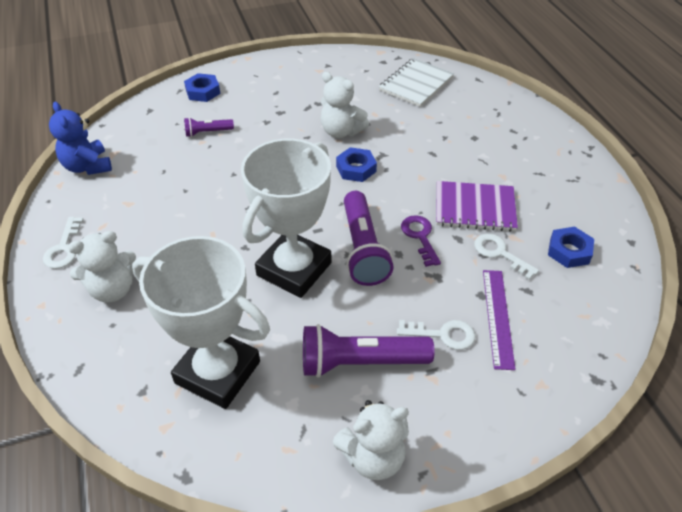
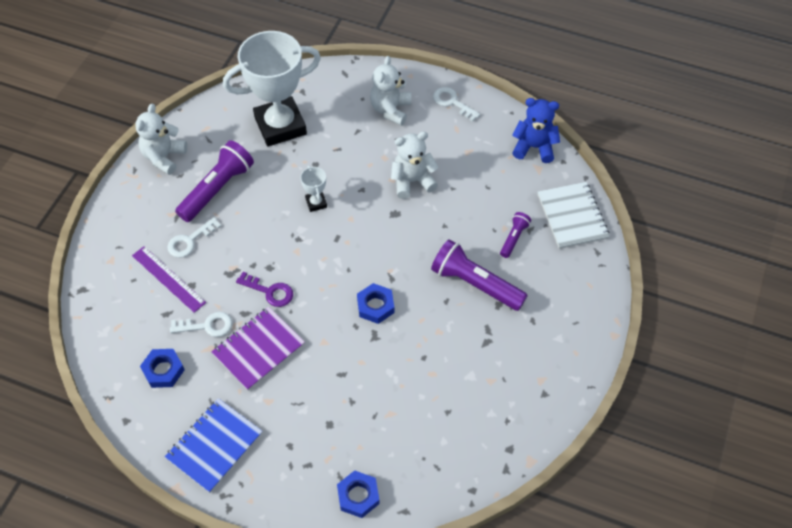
camera: 130 degrees right, 10 degrees up
(203, 91) = (580, 267): blue nut -> blue nut (358, 496)
(294, 269) = (316, 203): white trophy -> white trophy, size x0.40
(341, 131) = (431, 330): white teddy bear -> white teddy bear (412, 181)
(363, 249) = (294, 251): purple flashlight -> purple flashlight (475, 284)
(416, 84) = (446, 446): white notebook -> white notebook (572, 216)
(570, 180) = (214, 446): none -> blue notebook

